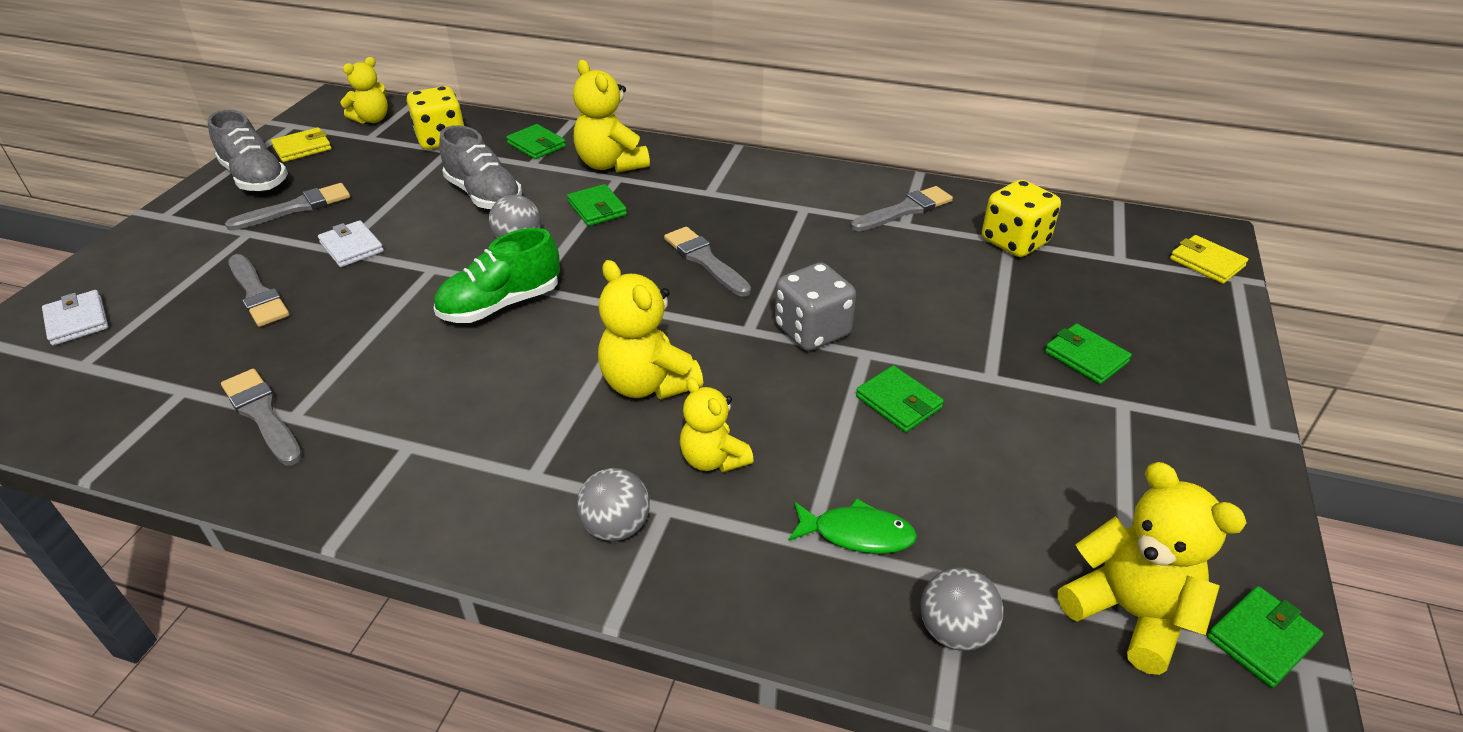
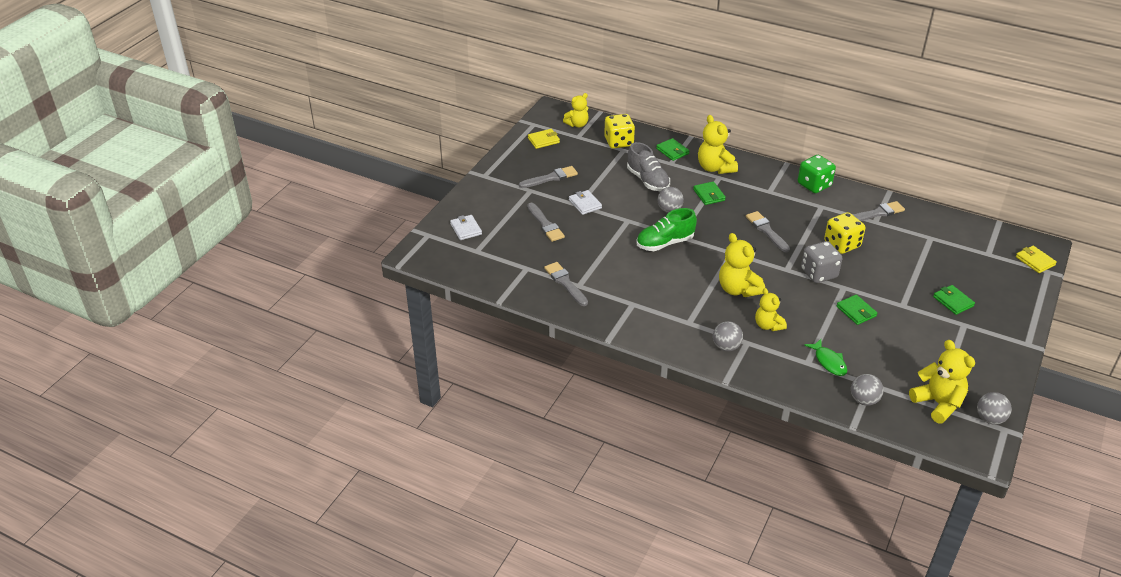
camera: 10 degrees right, 0 degrees up
(255, 178) = (524, 157): grey shoe -> none
(788, 175) = (814, 185): none -> green dice
(857, 534) = (829, 362): green fish -> green fish turned 45 degrees clockwise
(1014, 242) = (933, 238): yellow dice -> yellow dice (842, 244)
(1261, 639) = (990, 419): green wallet -> grey ball

